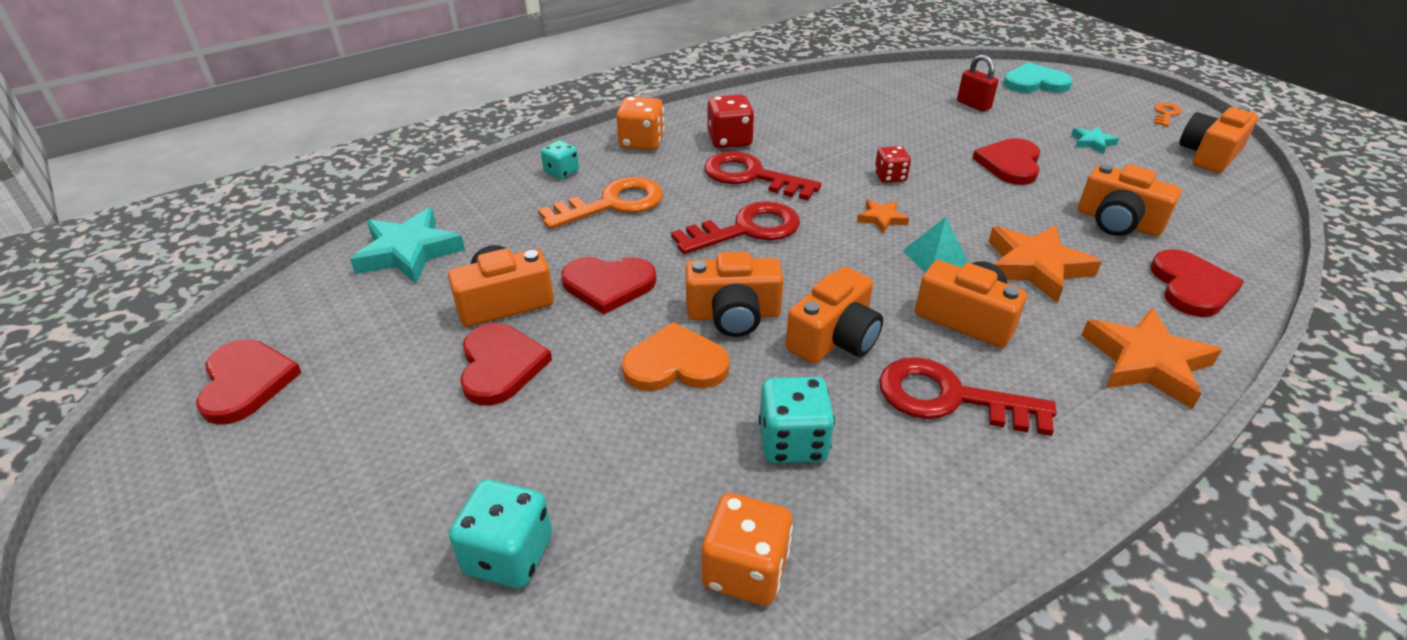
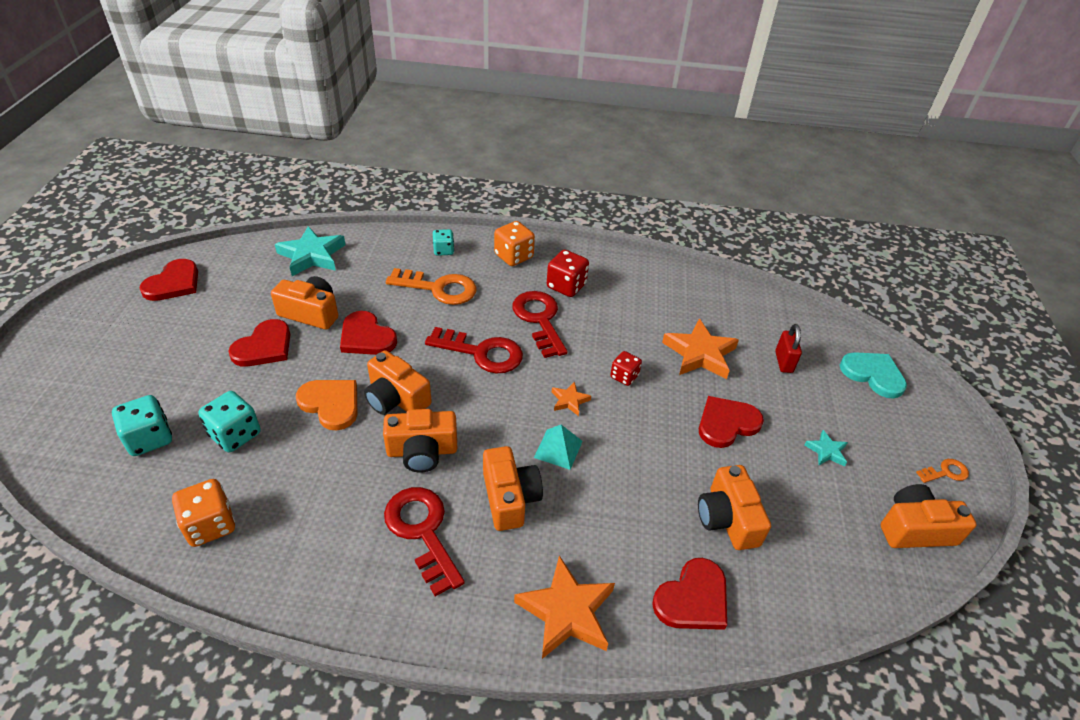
camera: 40 degrees right, 5 degrees up
(793, 442) = (317, 487): turquoise dice -> turquoise dice (235, 434)
(1035, 267) = (609, 502): orange star -> orange star (699, 354)

